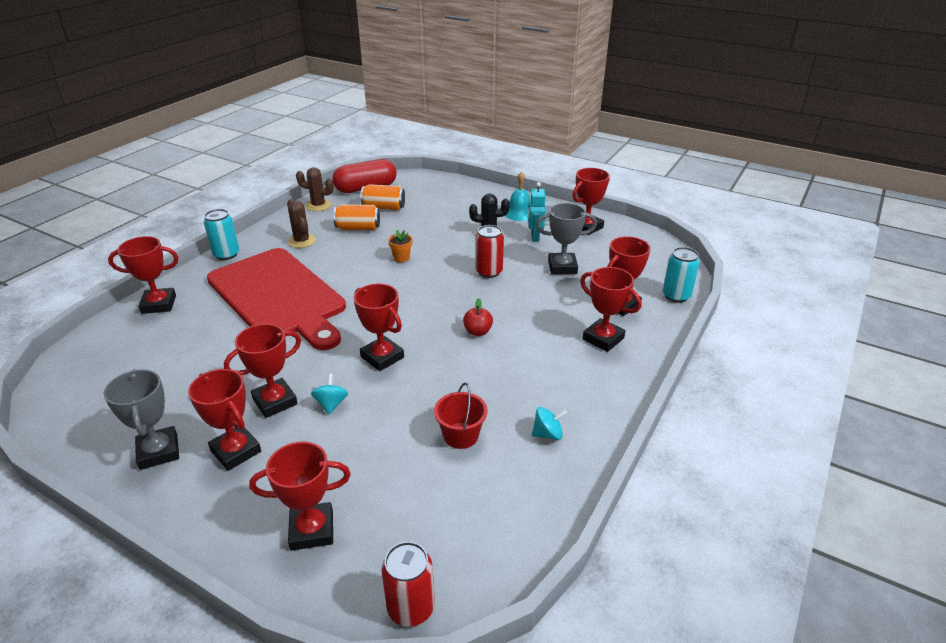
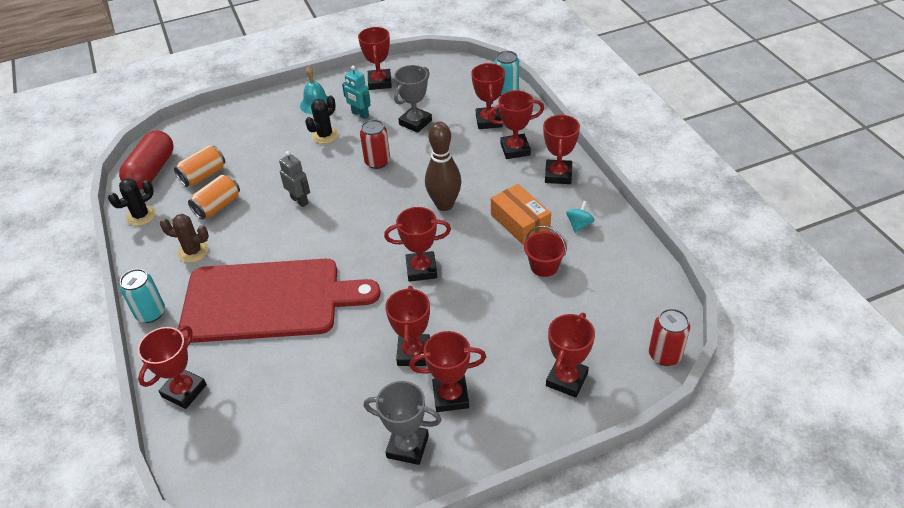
camera: 50 degrees left, 10 degrees up
(318, 205) = (141, 216): brown cactus -> black cactus
(331, 404) = (448, 321): turquoise spinning top -> none
(401, 258) = (299, 200): orange flower pot -> grey robot
(477, 331) = (444, 204): red apple -> brown bowling pin
(505, 389) = (520, 222): none -> orange box
(603, 384) = (558, 175): none -> red trophy

